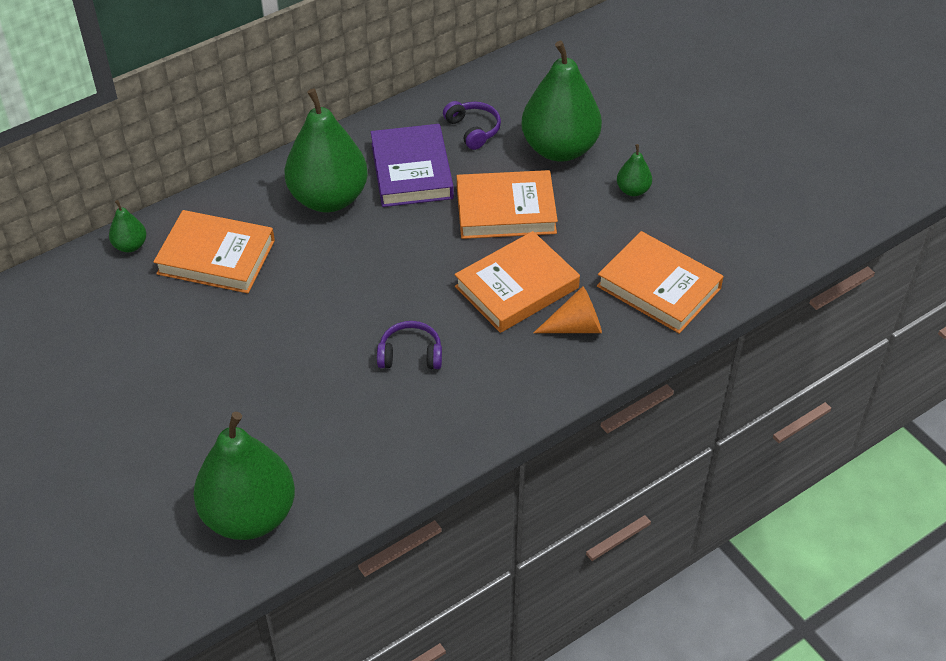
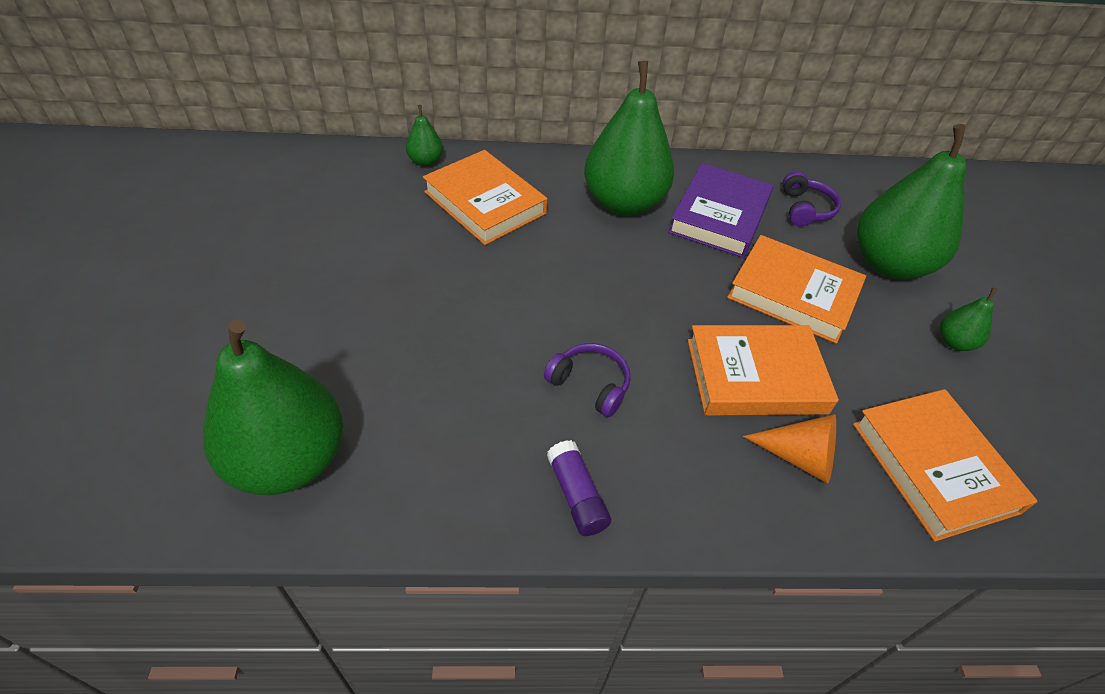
camera: 30 degrees right, 0 degrees up
(454, 428) = (576, 495): none -> purple glue stick

